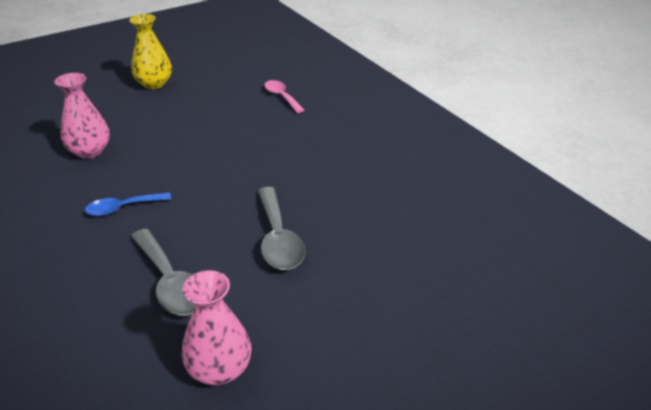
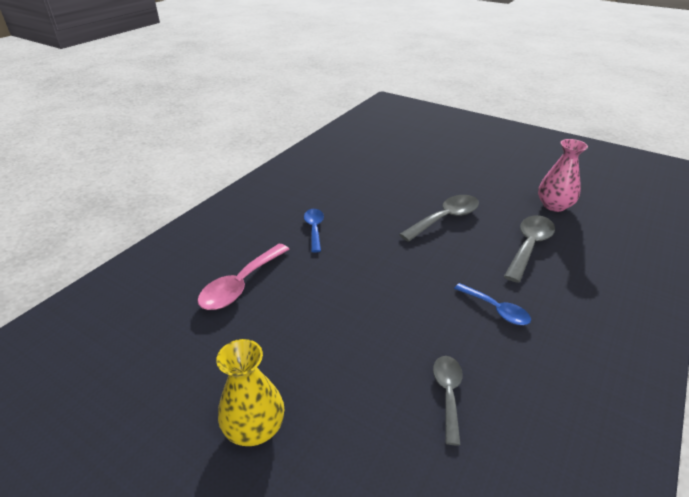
camera: 115 degrees left, 0 degrees up
(90, 151) = (447, 393): pink vase -> grey spoon
(281, 97) = (240, 285): pink spoon -> pink spoon, size x1.55
(331, 145) = (314, 229): none -> blue spoon

